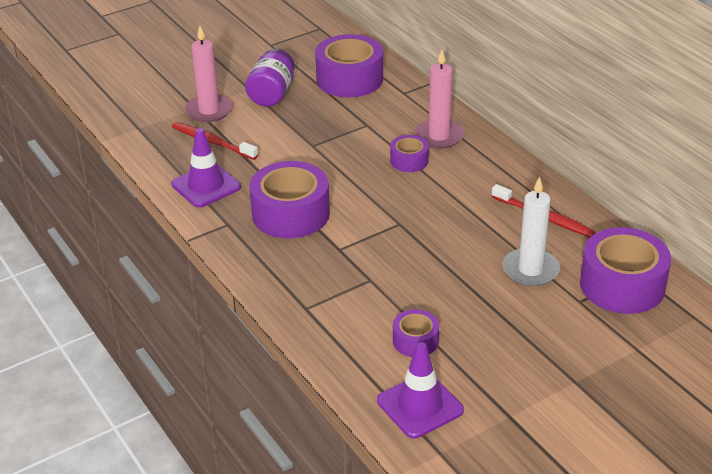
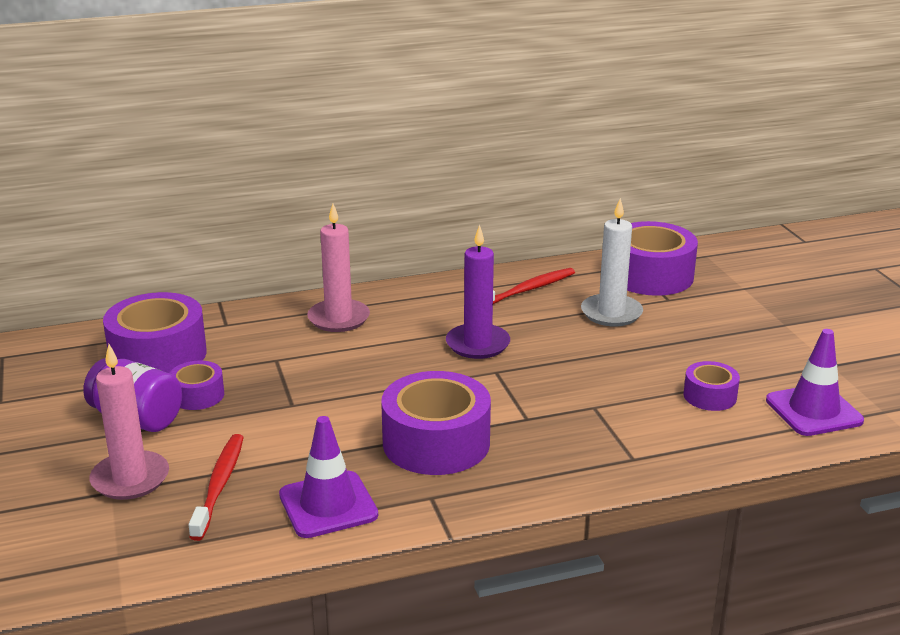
camera: 75 degrees left, 10 degrees down
(212, 142) = (219, 486): red toothbrush -> red toothbrush turned 135 degrees clockwise
(409, 161) = (375, 345): purple tape -> purple tape (197, 395)
(436, 207) = (477, 344): none -> purple candle

